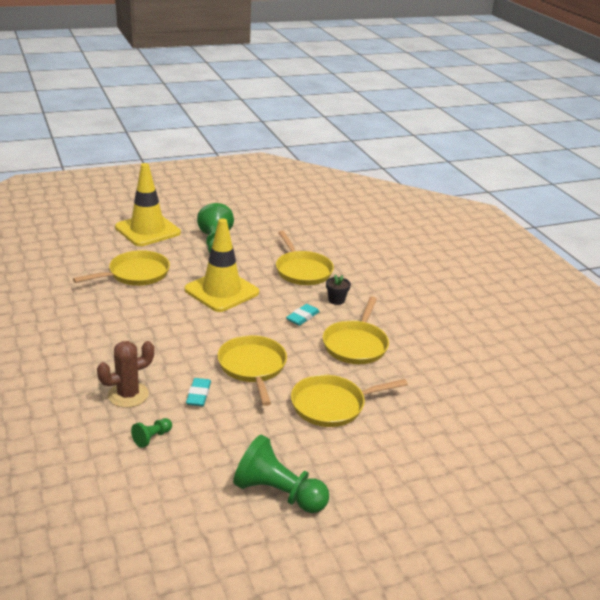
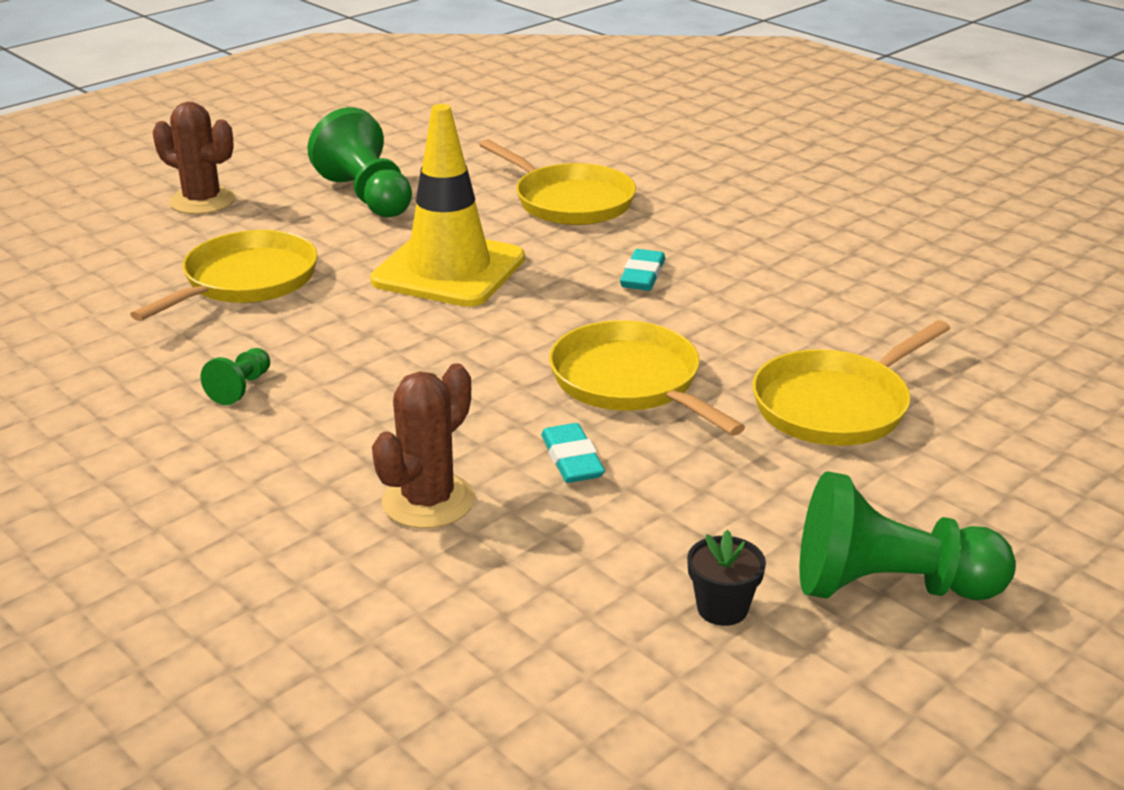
camera: 20 degrees left, 0 degrees up
(147, 230) = (202, 201): yellow traffic cone -> brown cactus
(152, 438) = (551, 566): green pawn -> green pawn (241, 388)
(336, 300) = (676, 234): black flower pot -> black flower pot (722, 608)
(356, 344) = (780, 296): yellow pan -> none

